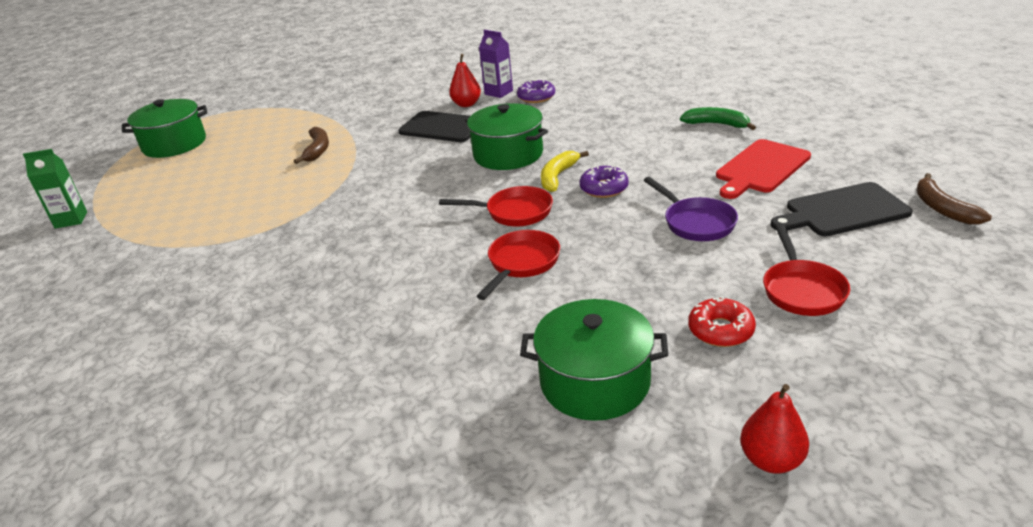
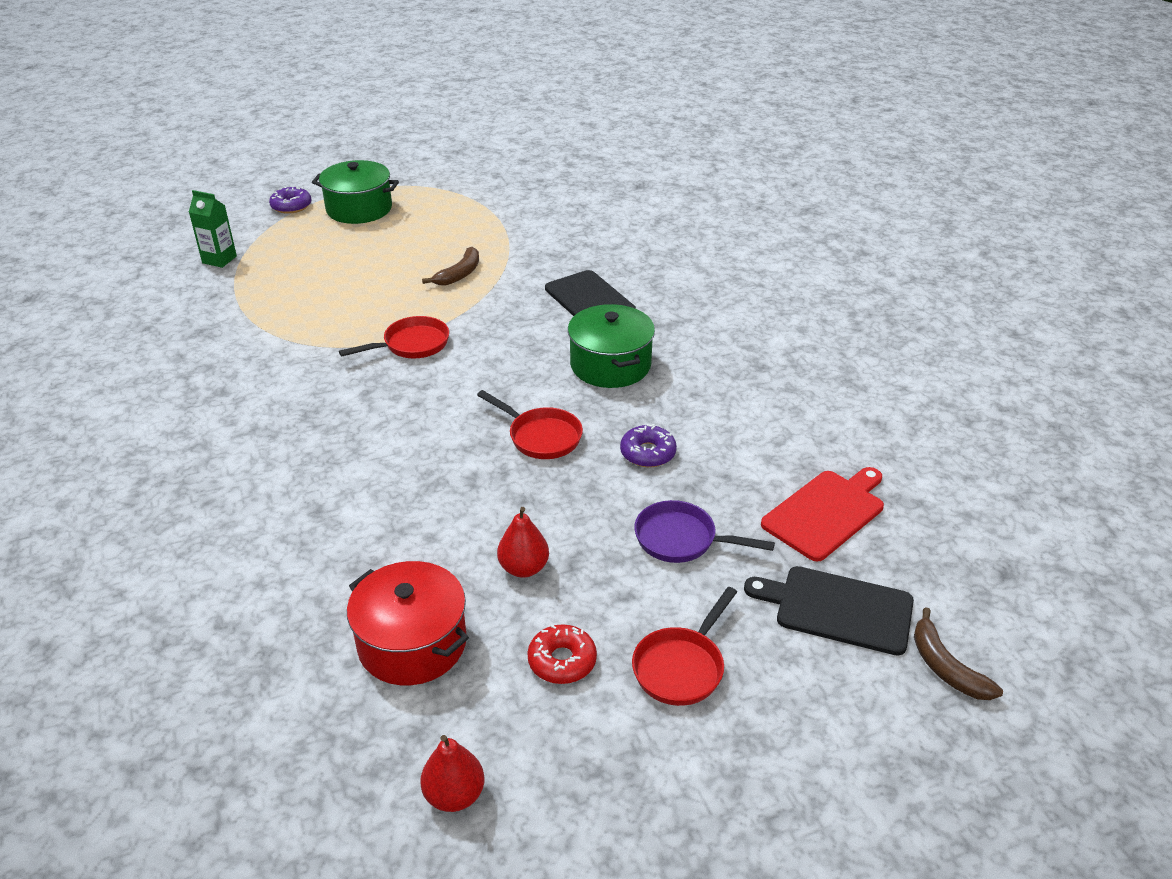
camera: 30 degrees right, 5 degrees up
(466, 104) = (642, 280): red pear -> red pear (523, 568)
(498, 92) = (689, 279): purple carton -> none
(521, 263) = (486, 496): red pan -> red pan (411, 345)
(536, 97) = (718, 303): purple donut -> purple donut (291, 206)
(558, 176) = (623, 416): yellow banana -> none
(595, 382) = (412, 643): green pot -> red pot
(696, 222) = (681, 539): purple pan -> purple pan turned 105 degrees clockwise
(717, 124) = (854, 433): green banana -> none
(761, 168) = (826, 512): red cutting board -> red cutting board turned 150 degrees clockwise
(943, 208) = (946, 667): brown banana -> brown banana turned 45 degrees counterclockwise

